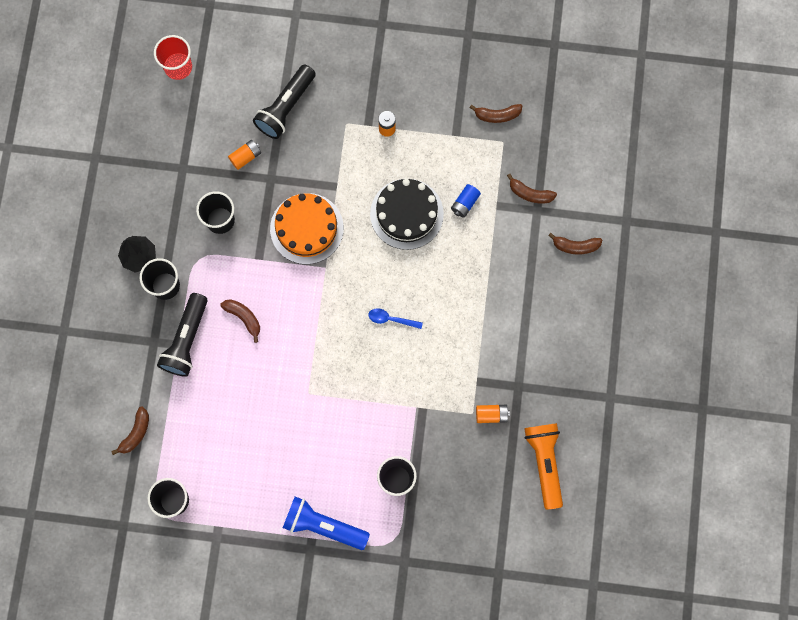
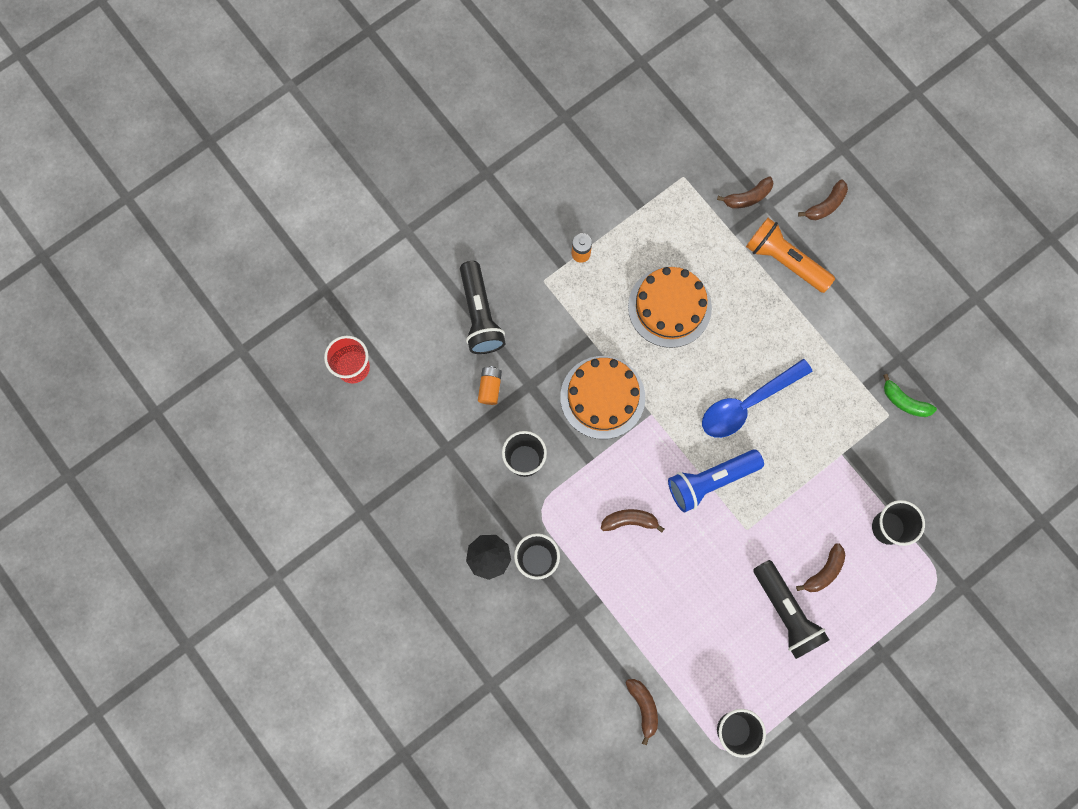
camera: 45 degrees left, 0 degrees up
(187, 340) = (603, 587): black flashlight -> black flashlight (786, 612)
(323, 526) = (872, 624): blue flashlight -> blue flashlight (710, 481)
(391, 319) = (747, 404): blue spoon -> blue spoon, size x2.05
(406, 214) = (669, 307): black cake -> orange cake
(465, 203) = (706, 254): blue battery -> none
(491, 415) = (904, 401): orange battery -> green banana
(497, 115) = (656, 160): brown banana -> brown banana (824, 572)
(544, 463) = (983, 398): orange flashlight -> orange flashlight (784, 261)

